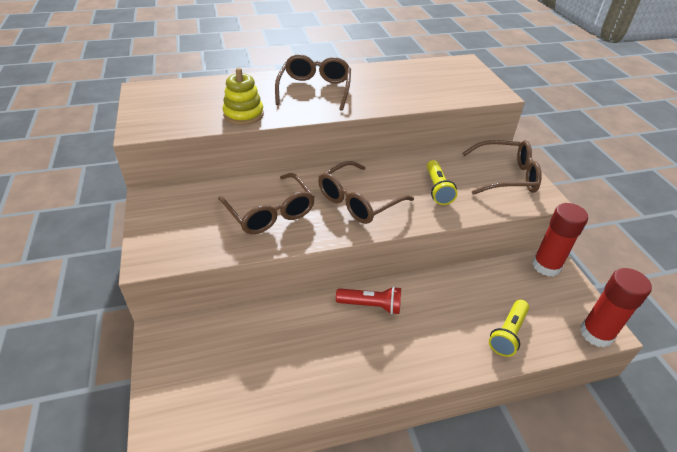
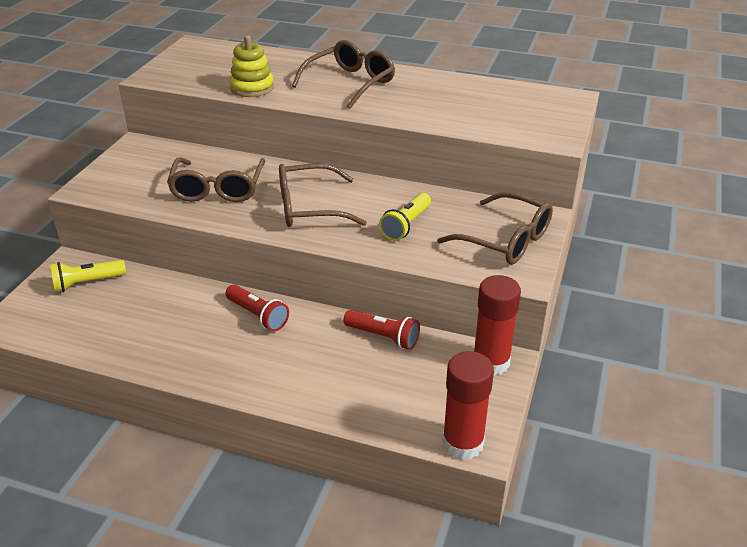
camera: 35 degrees right, 5 degrees down
(469, 280) = (383, 337): none -> red flashlight
(508, 334) = (363, 397): yellow flashlight -> yellow flashlight (87, 283)

